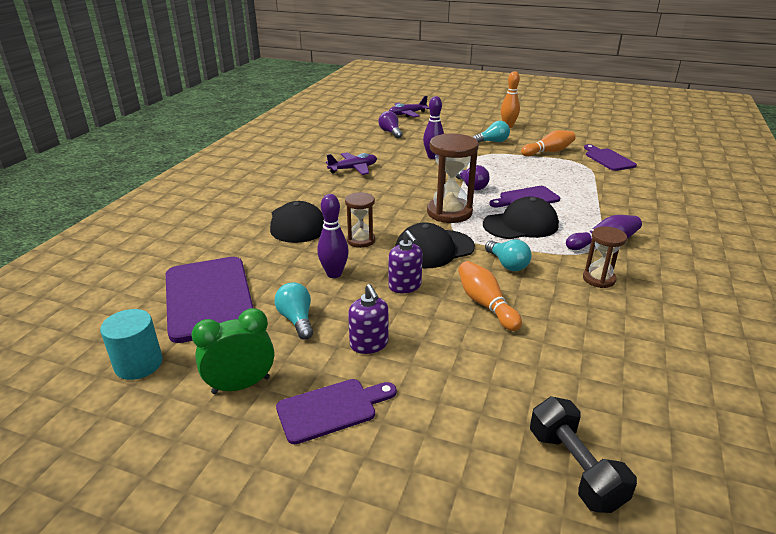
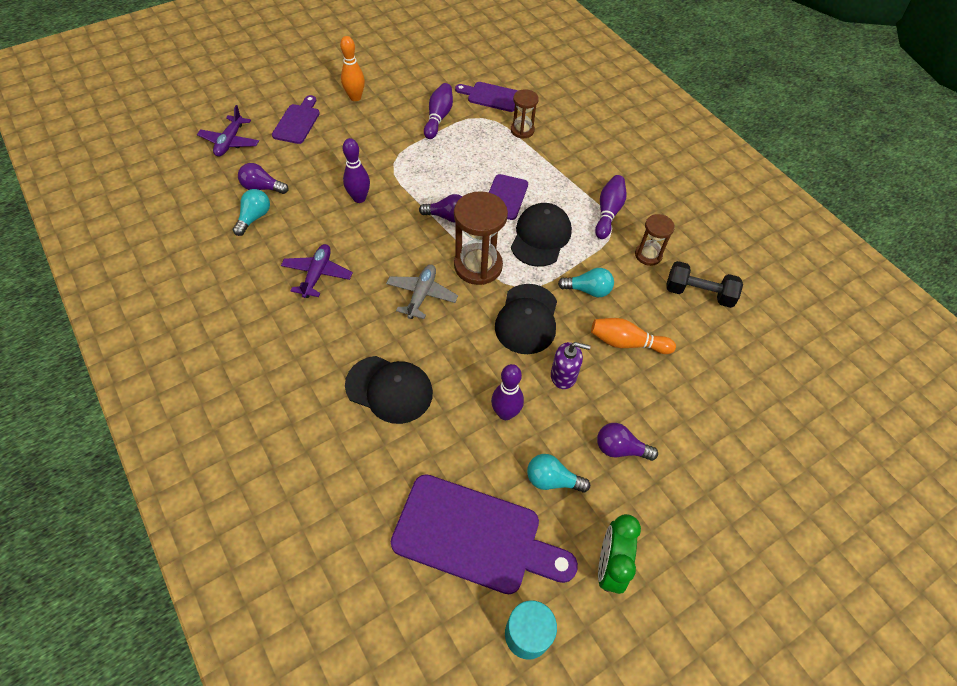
camera: 55 degrees left, 25 degrees up
(331, 409) = (675, 517): purple cutting board -> purple cutting board (297, 122)
(361, 240) = (467, 359): brown hourglass -> brown hourglass (522, 130)
(369, 344) = (620, 449): purple soap dispenser -> purple light bulb
(390, 204) = (421, 295): none -> grey plane
(492, 142) = (376, 134): turquoise light bulb -> turquoise light bulb (254, 218)
(548, 152) = (438, 117): orange bowling pin -> purple bowling pin
(574, 468) = (803, 419): black dumbbell -> black dumbbell (698, 293)

